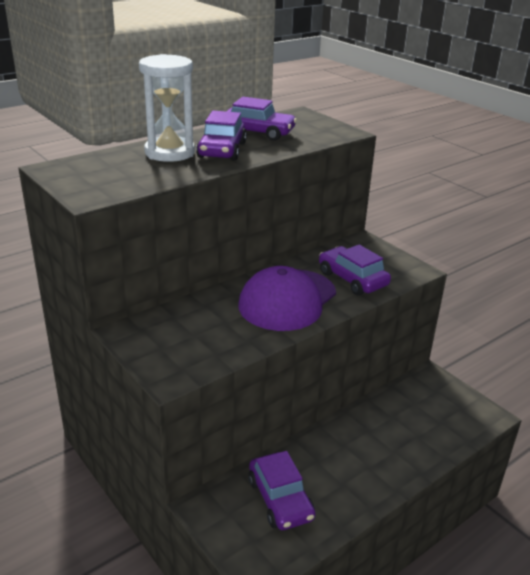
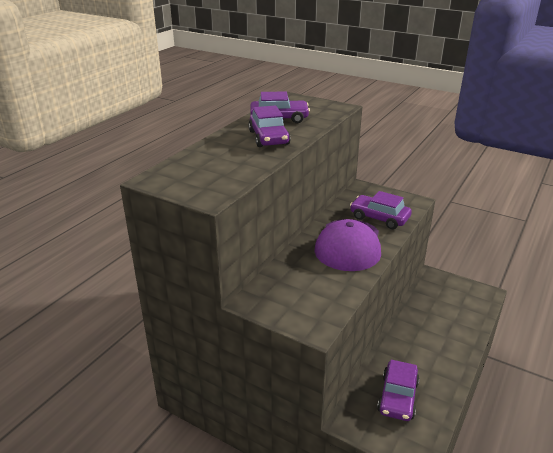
camera: 20 degrees left, 0 degrees up
(169, 153) = (232, 148): white hourglass -> none
(280, 499) = (397, 397): purple car -> purple car turned 60 degrees clockwise

